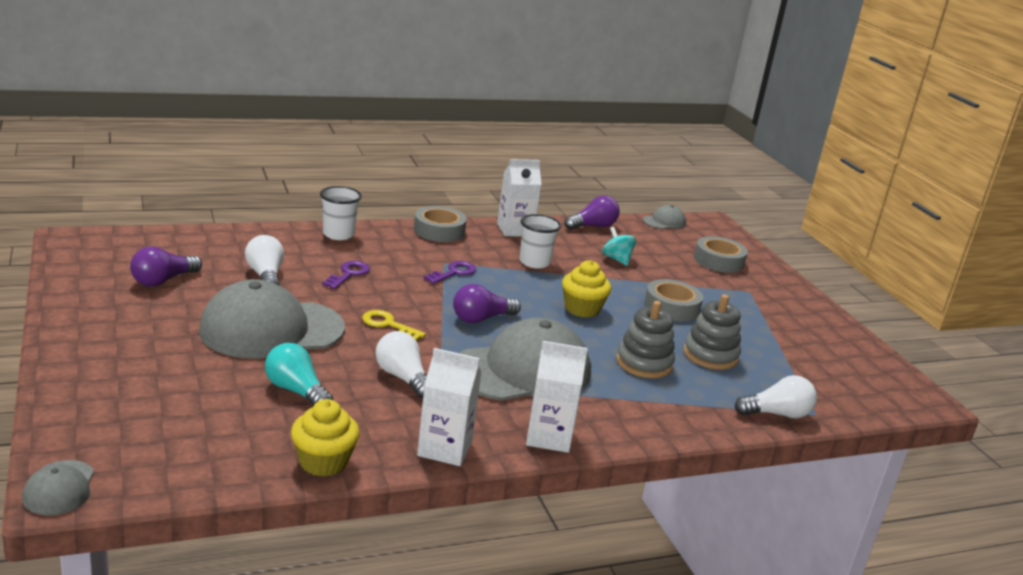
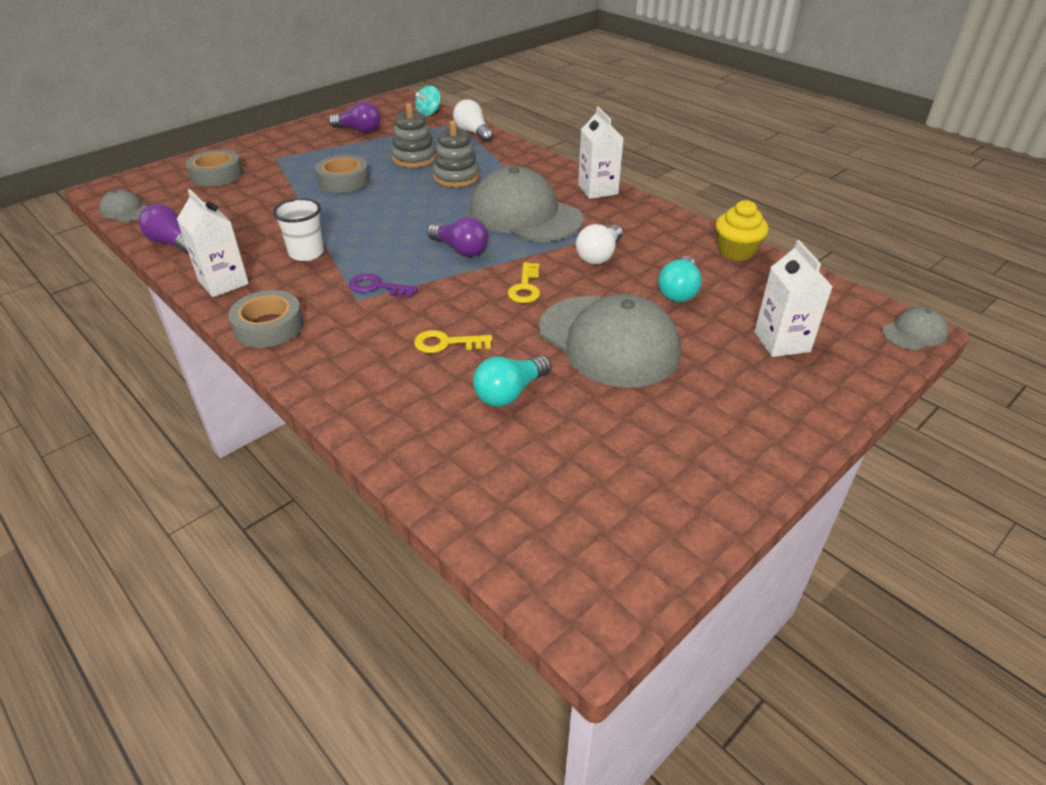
camera: 110 degrees left, 15 degrees up
(163, 281) = (603, 458): purple light bulb -> purple light bulb (359, 130)
(265, 276) = (510, 393): white light bulb -> turquoise light bulb
(338, 234) = (345, 390): white cup -> none
(348, 274) = (447, 343): purple key -> yellow key
(445, 449) = (660, 217): white carton -> white carton (781, 342)
(582, 309) = (389, 213): yellow cupcake -> none
(617, 259) = (258, 217): turquoise spinning top -> turquoise spinning top (429, 113)

